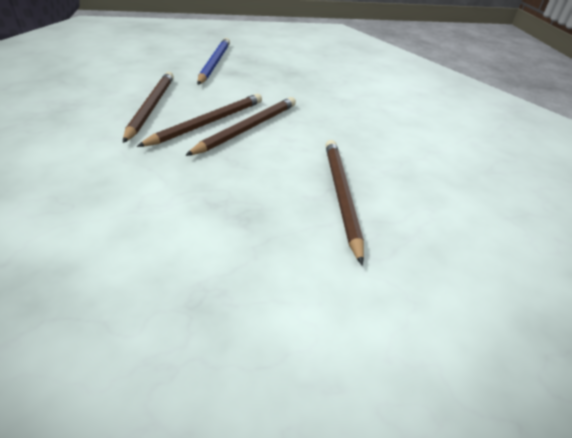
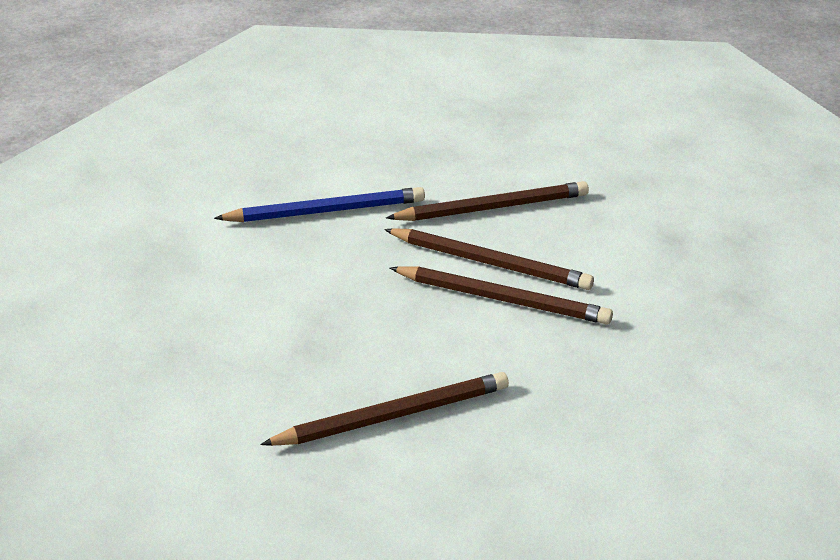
camera: 75 degrees right, 5 degrees down
(214, 63) = (686, 211): blue pencil -> blue pencil (326, 211)

